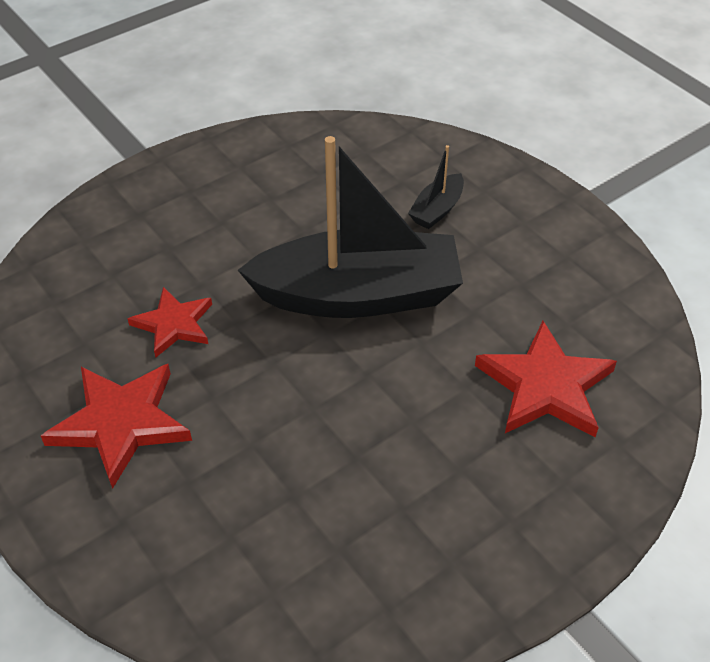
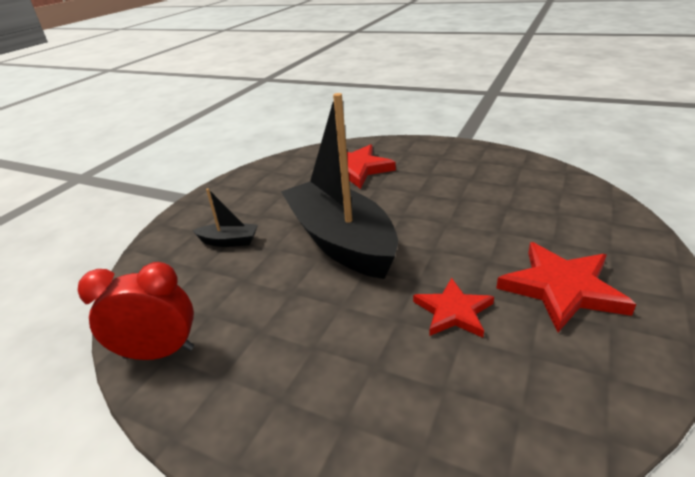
camera: 115 degrees left, 15 degrees down
(297, 140) = (159, 352): none -> red clock

